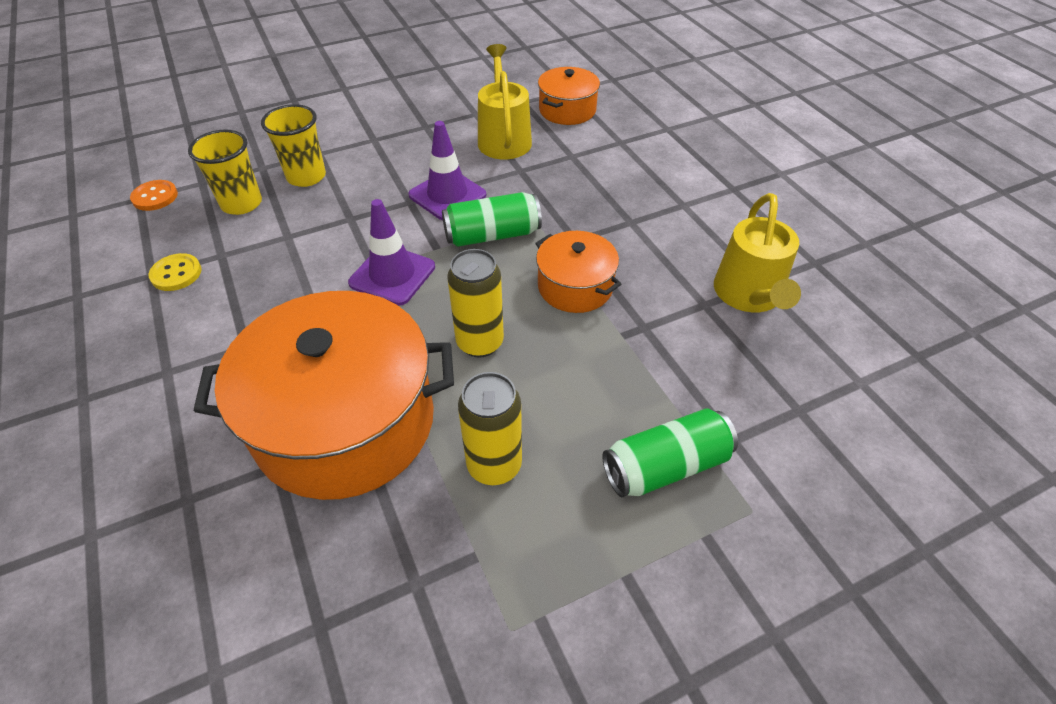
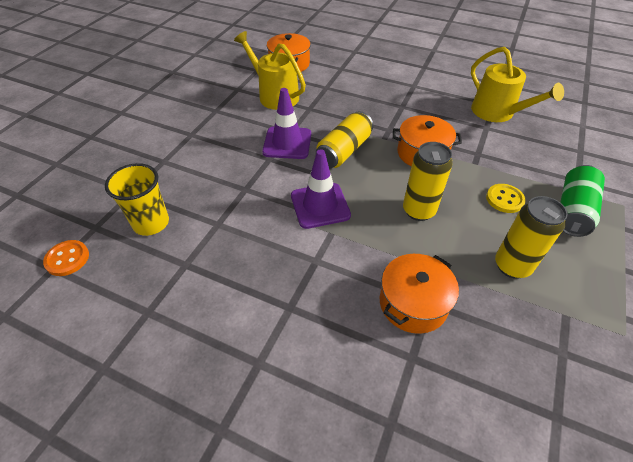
camera: 40 degrees left, 0 degrees up
(176, 274) = (168, 298): yellow button -> yellow button (504, 199)
(306, 176) = (176, 180): yellow cup -> none
(345, 422) = (413, 303): orange pot -> orange pot, size x0.50
(492, 235) = (344, 151): green can -> yellow can

